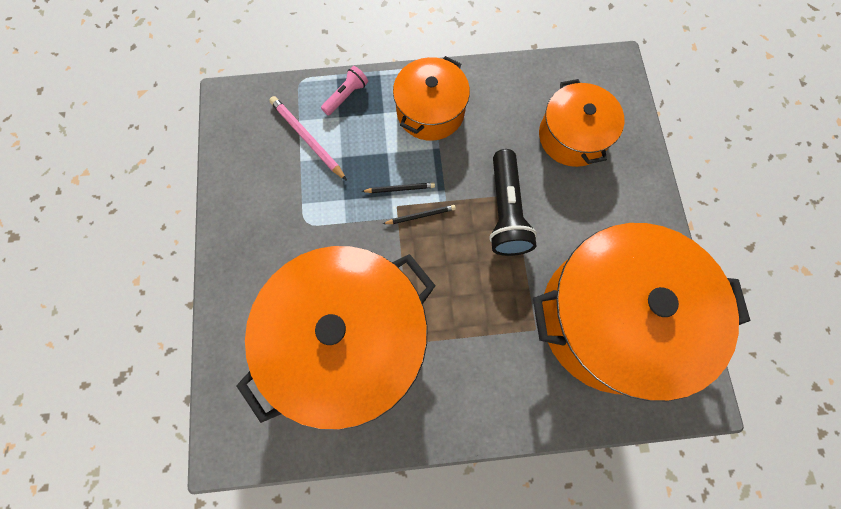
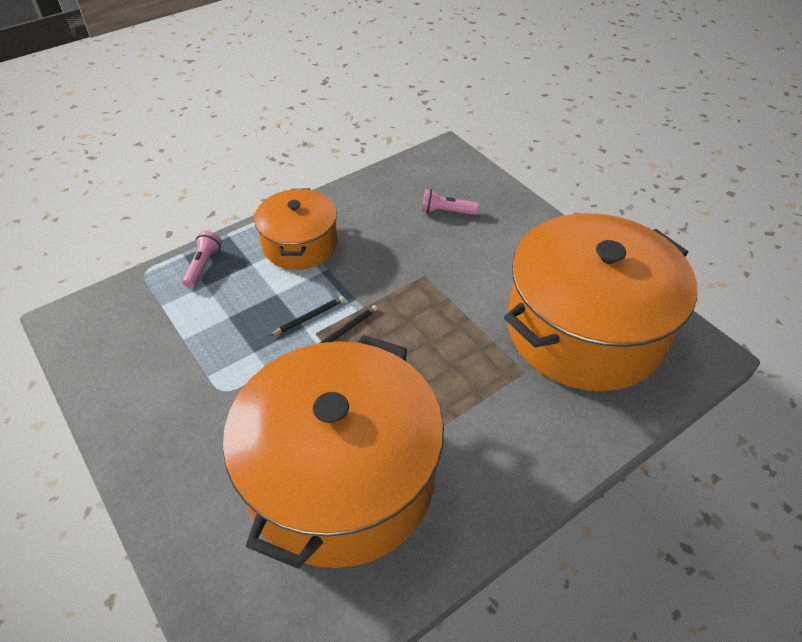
camera: 30 degrees left, 25 degrees down
(307, 139) = (181, 317): pink pencil -> none
(506, 212) = (428, 291): black flashlight -> none
(572, 136) = (446, 211): orange pot -> pink flashlight

